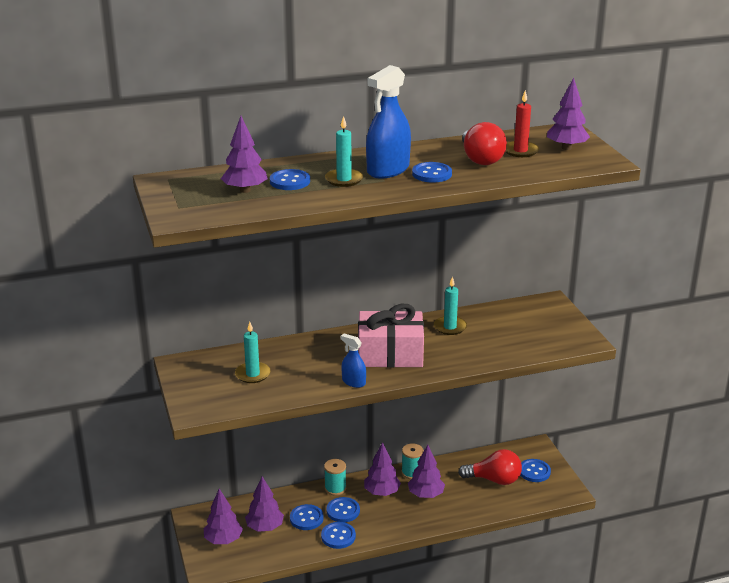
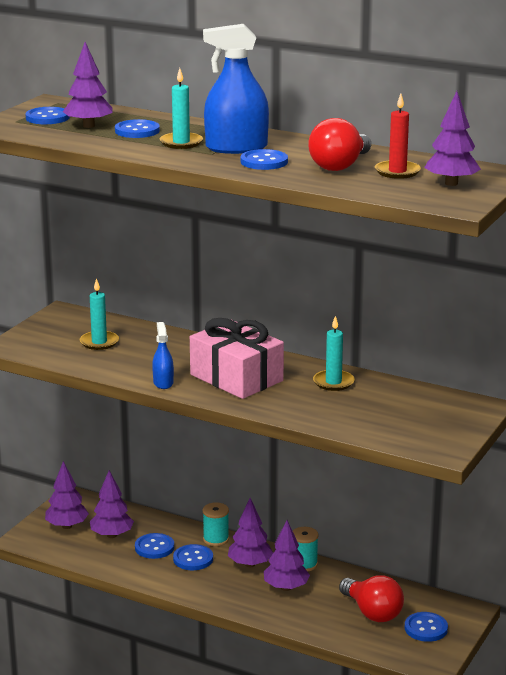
camera: 45 degrees right, 5 degrees down
(338, 536) = (157, 574): blue button -> blue button (47, 118)

